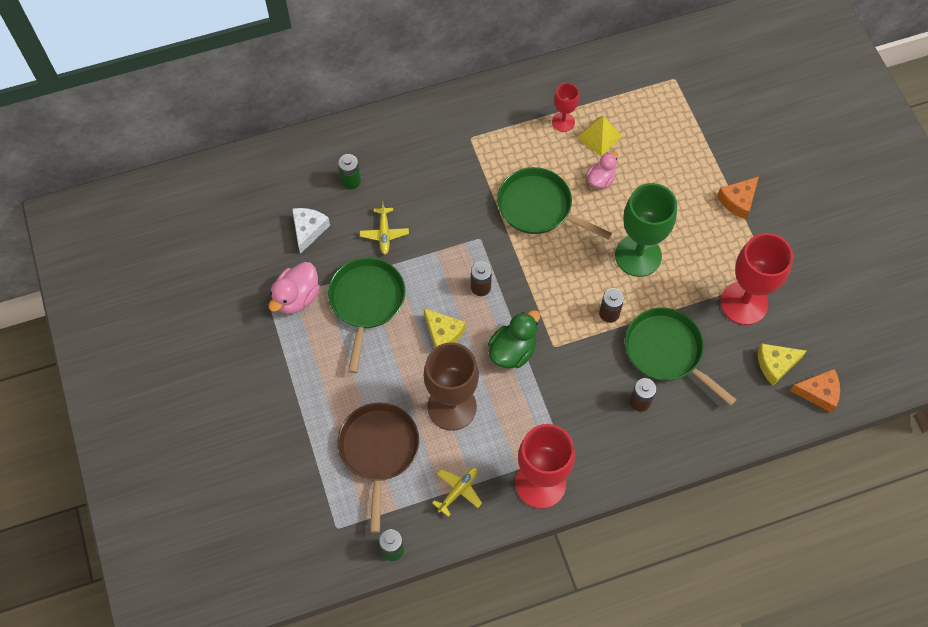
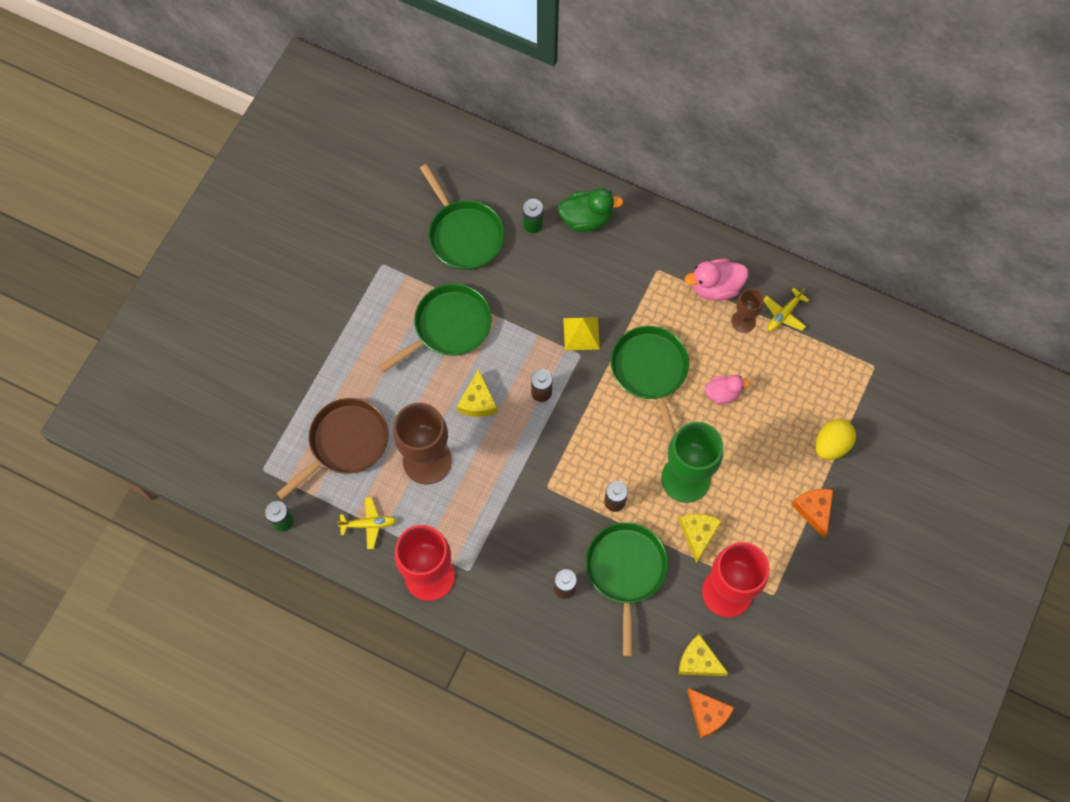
camera: 45 degrees right, 5 degrees up
(297, 297) = (404, 278): pink duck -> pink duck (715, 287)
(308, 230) = (464, 235): white cheese -> green pan
(384, 233) = (515, 287): yellow plane -> yellow plane (784, 314)
(512, 351) = (513, 461): green duck -> green duck (586, 219)
(563, 122) = (743, 321): red goblet -> brown goblet
(599, 137) = (759, 358): yellow pyramid -> yellow pyramid (581, 333)
(685, 283) = (698, 534): none -> yellow cheese
(703, 150) = (831, 445): none -> yellow egg
(738, 201) = (814, 510): orange cheese -> orange cheese turned 75 degrees clockwise

